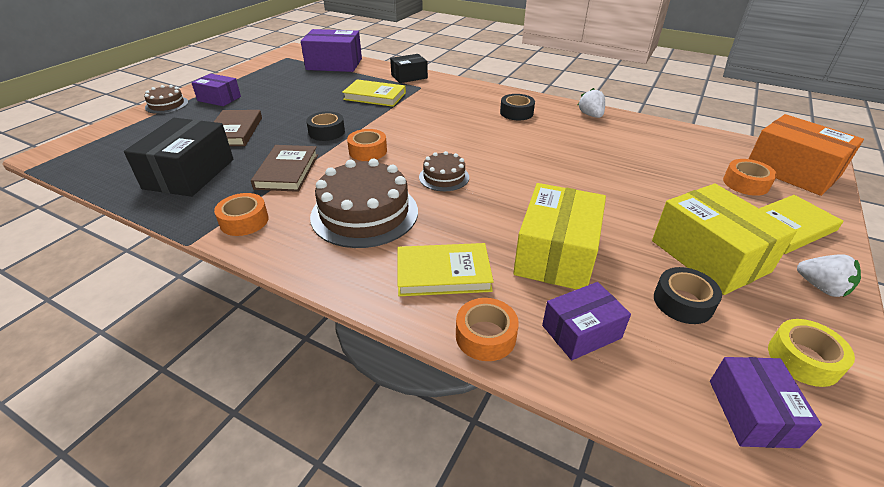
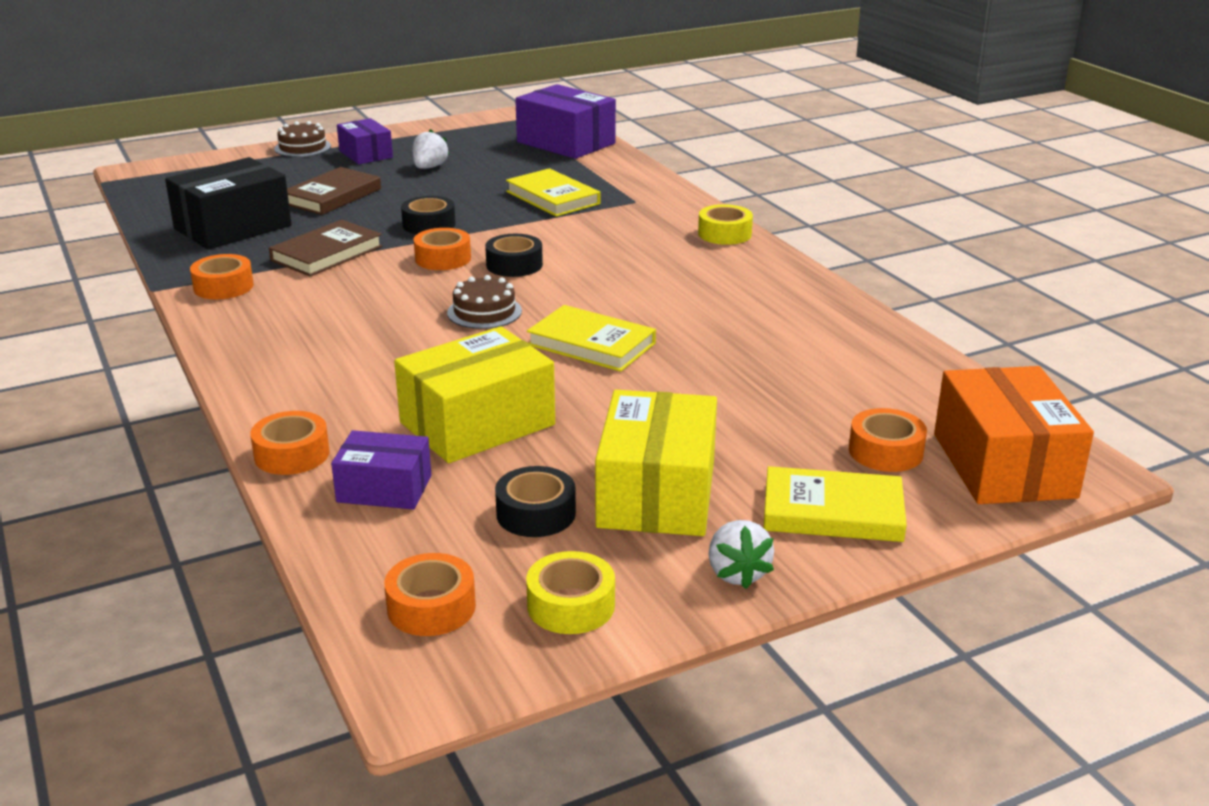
camera: 35 degrees right, 10 degrees down
(364, 213) = (343, 318): brown cake -> none
(409, 76) = (641, 183): black box -> none
(443, 273) = (335, 395): yellow book -> yellow book (591, 344)
(491, 92) = (724, 234): none -> yellow tape
(516, 113) = (712, 269): black tape -> black tape (514, 265)
(590, 115) = (821, 303): white strawberry -> white strawberry (429, 167)
(751, 412) = (431, 607): purple box -> orange tape

